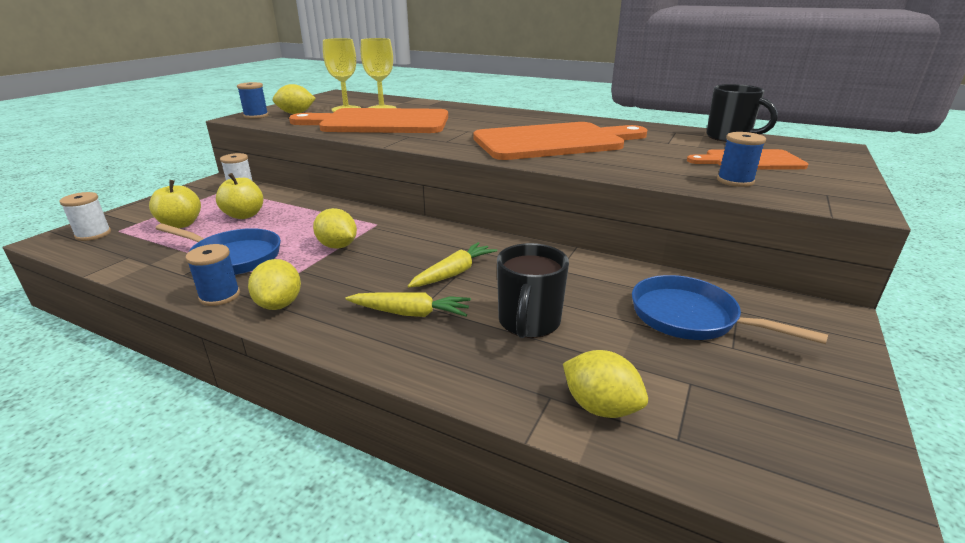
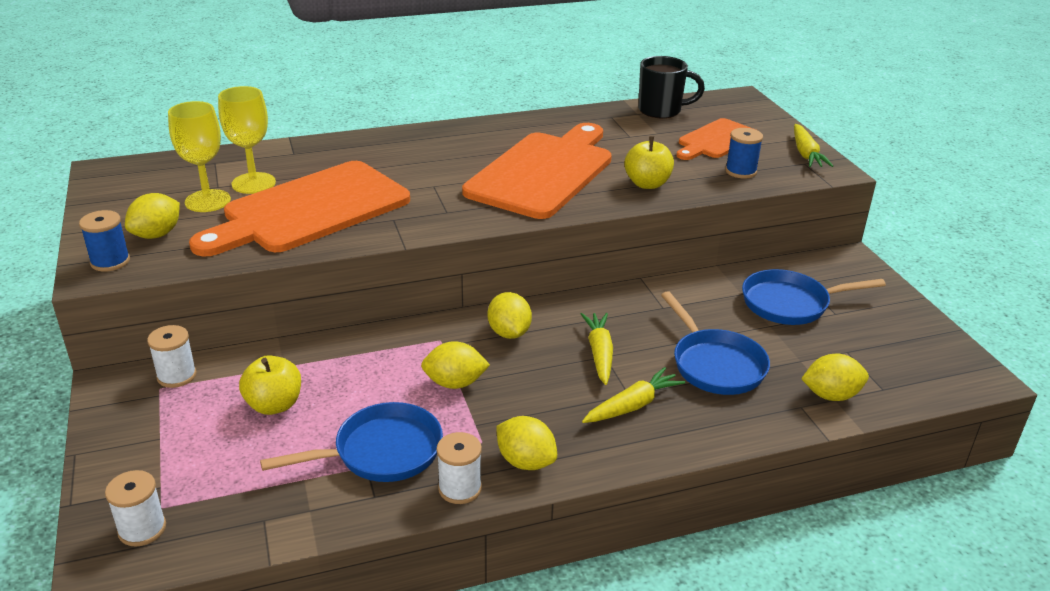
camera: 45 degrees left, 5 degrees up
(181, 224) = (225, 456): yellow apple -> yellow apple (647, 184)
(220, 296) = (460, 488): blue spool -> white spool
(421, 237) = (509, 333): none -> yellow lemon
(528, 323) = (715, 364): black mug -> blue pan
(842, 189) = (806, 154): none -> yellow carrot

